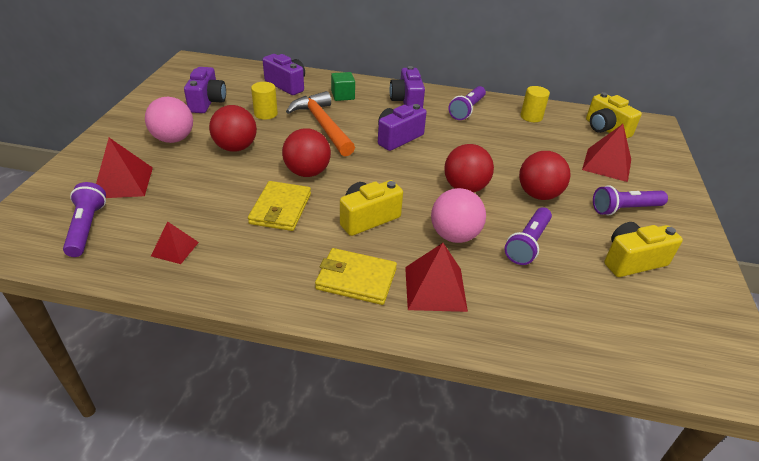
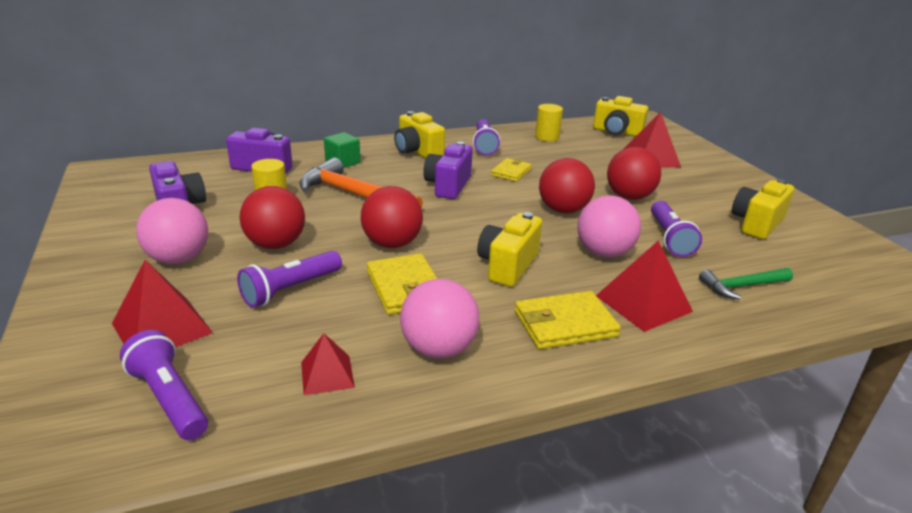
camera: 30 degrees left, 10 degrees down
(254, 260) = (439, 349): none -> pink ball
(406, 101) = (417, 152): purple camera -> yellow camera
(461, 141) = (511, 172): none -> yellow wallet
(539, 309) = (742, 286): none -> green hammer
(625, 209) = (704, 187): purple flashlight -> purple flashlight (290, 289)

